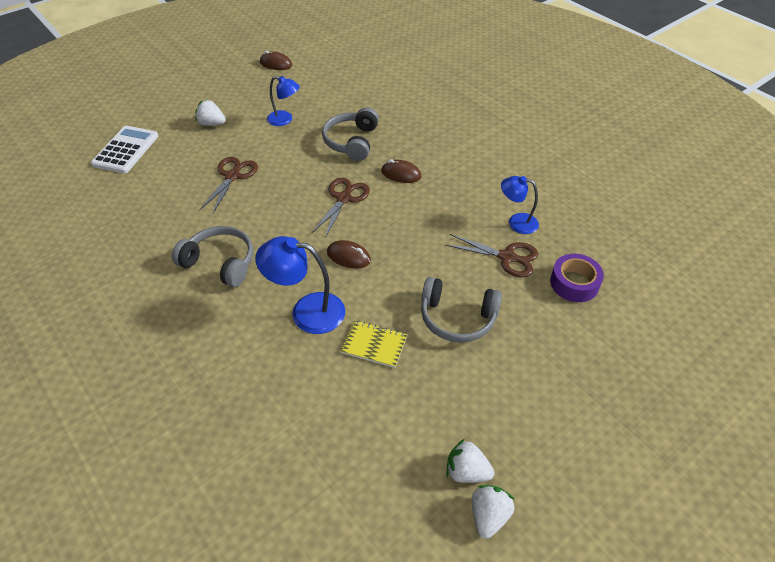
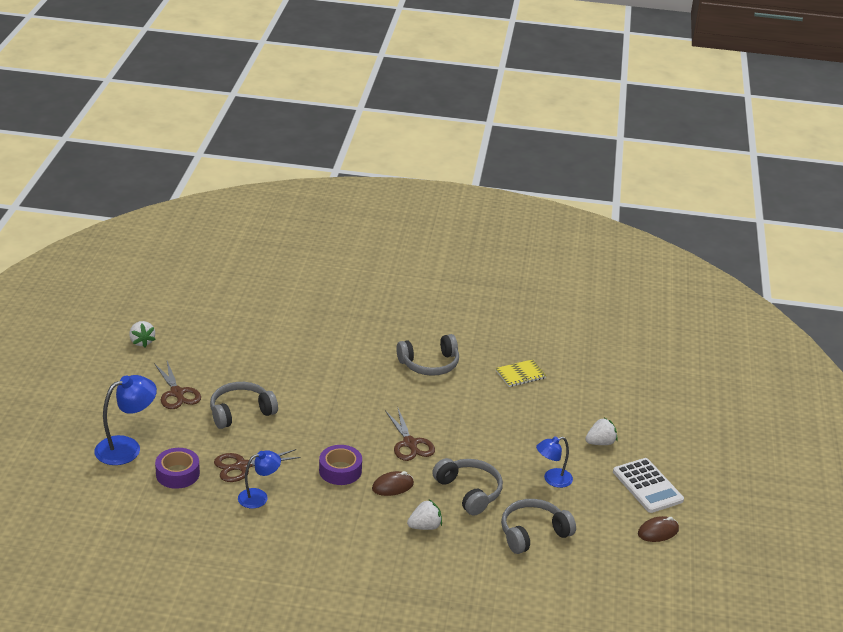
camera: 135 degrees right, 15 degrees down
(126, 150) = (619, 390): white calculator -> white calculator (647, 486)
(233, 176) = (513, 415): brown scissors -> brown scissors (177, 393)
(307, 311) = (339, 369): blue lamp -> blue lamp (127, 447)
(348, 257) = (354, 409): brown mouse -> none
(349, 99) = (533, 533): none -> grey headphones
(374, 345) = (277, 374): yellow notebook -> yellow notebook (520, 374)
(427, 207) = (340, 470): none -> purple tape
(466, 471) = (167, 351): white strawberry -> white strawberry (425, 526)

